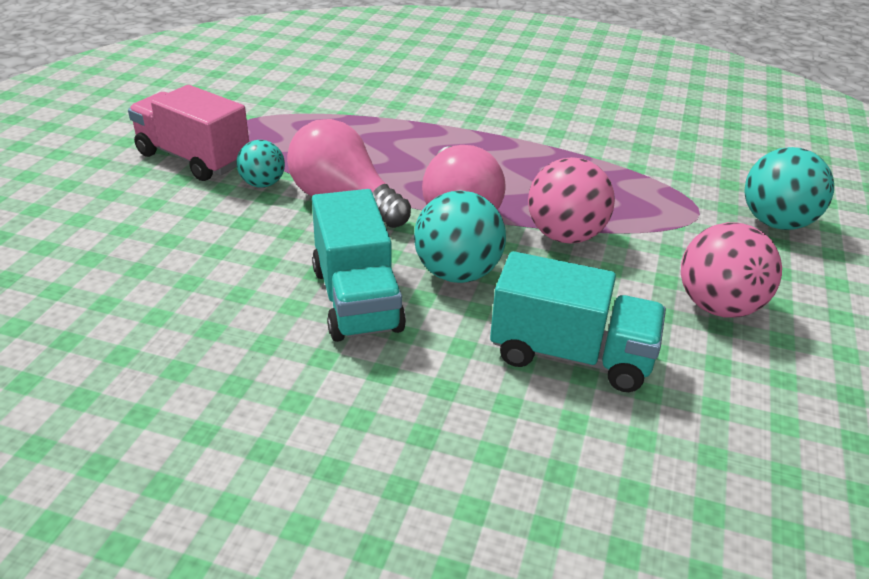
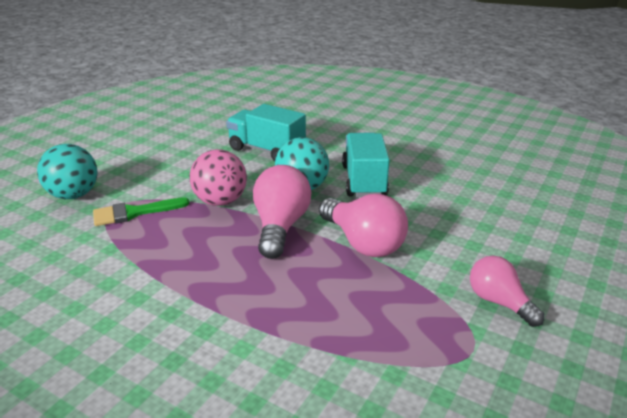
camera: 165 degrees left, 5 degrees down
(193, 158) = (499, 302): pink truck -> pink light bulb
(263, 184) = (428, 265): turquoise ball -> none
(662, 207) = (134, 213): none -> green brush
(718, 306) = (174, 159): pink ball -> none

